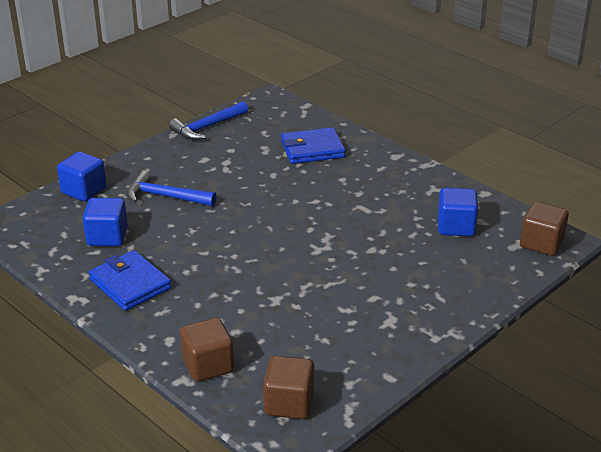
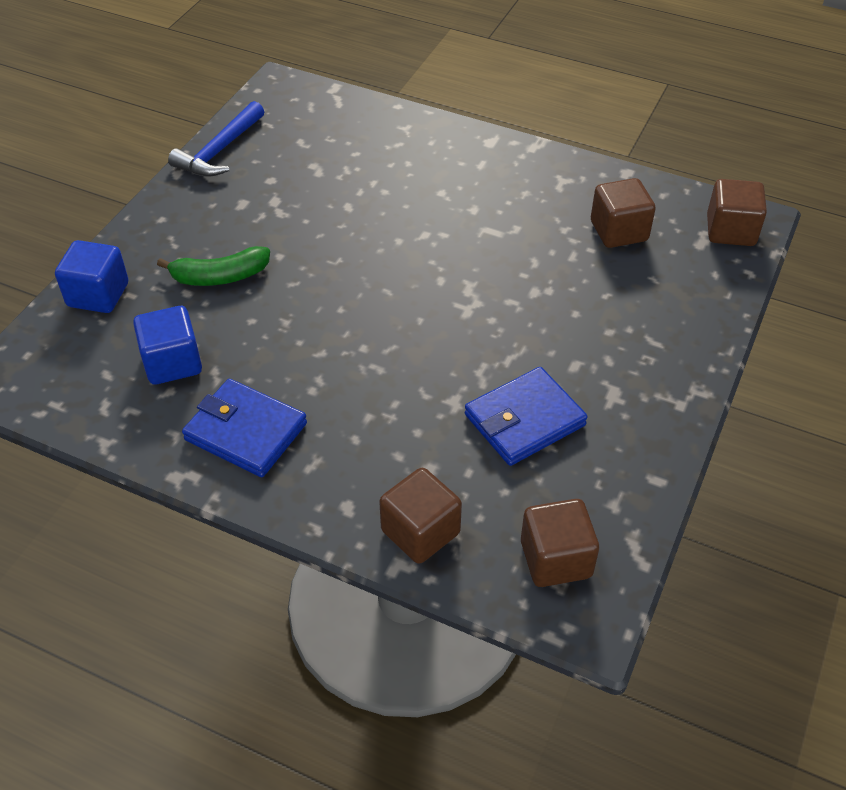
camera: 20 degrees left, 15 degrees up
(165, 196) = (220, 276): blue hammer -> green banana
(312, 149) = (379, 155): blue wallet -> blue wallet (524, 420)
(456, 227) = (618, 231): blue cube -> brown cube

